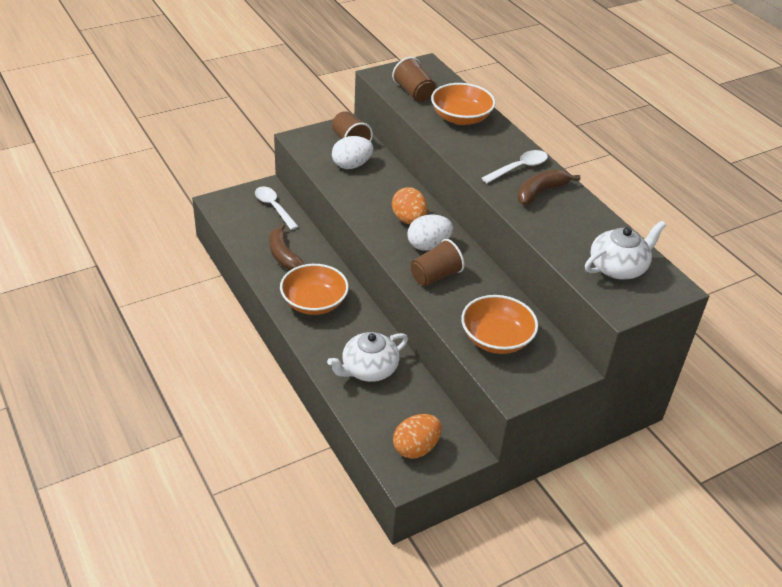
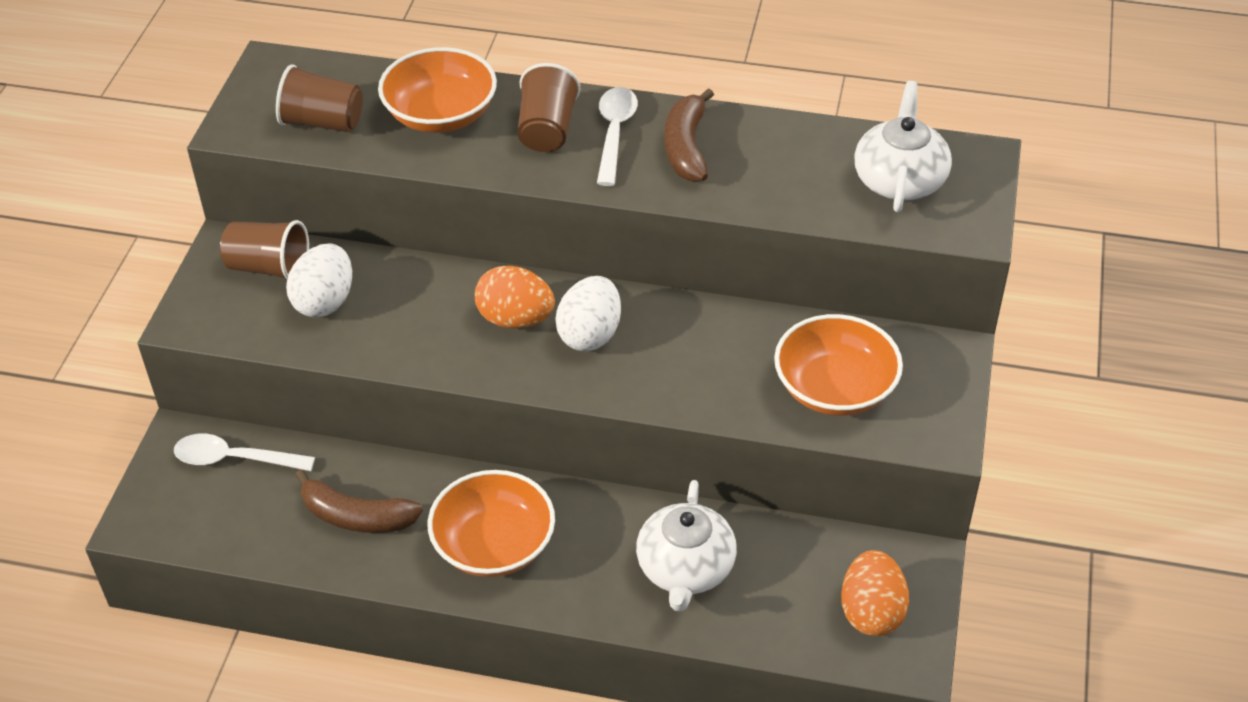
camera: 45 degrees left, 5 degrees up
(435, 276) = (658, 369): brown cup -> brown cup (547, 130)

